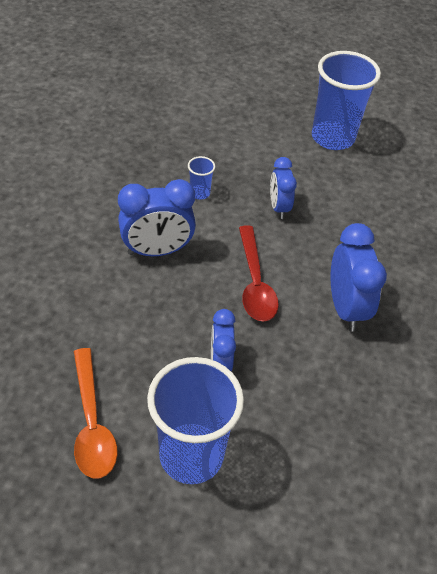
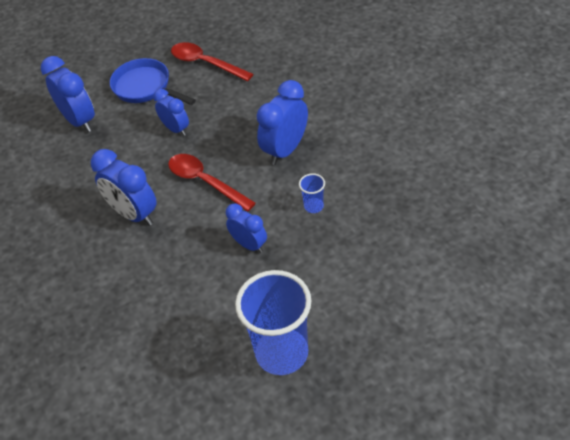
camera: 145 degrees right, 0 degrees up
(92, 424) = (205, 63): orange spoon -> red spoon
(191, 455) = (145, 87): blue cup -> blue pan
(308, 480) = (79, 121): none -> blue clock

